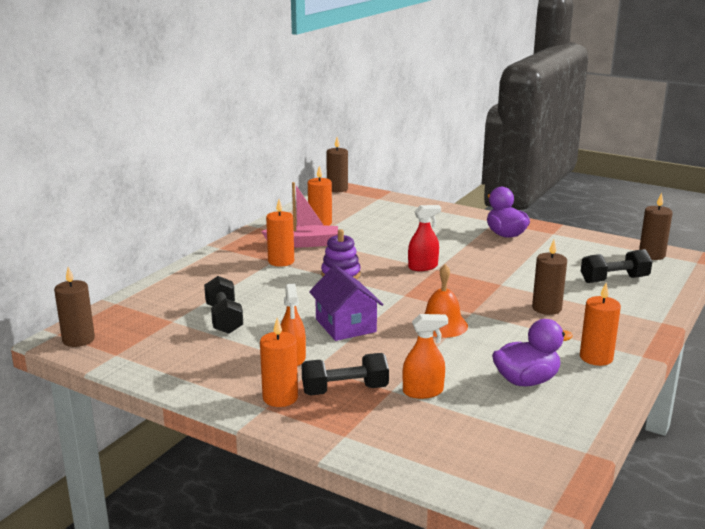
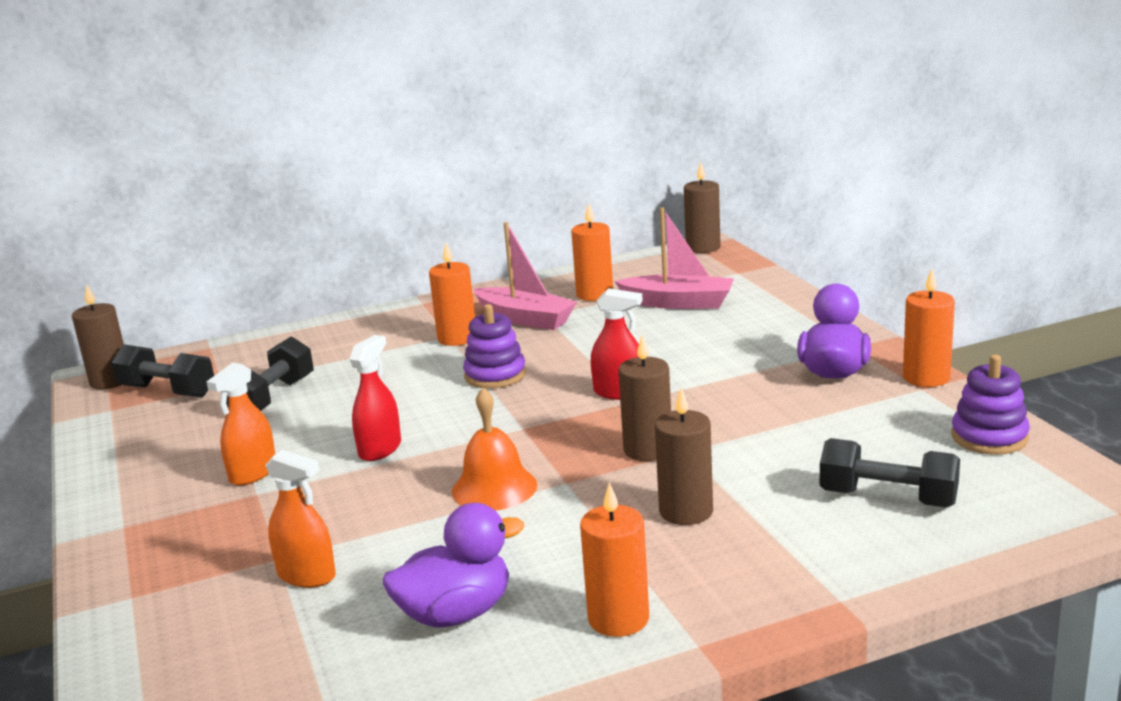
camera: 40 degrees right, 0 degrees up
(280, 398) = (156, 520): orange candle -> orange candle (926, 377)
(345, 325) = (380, 449): purple house -> red spray bottle
(345, 390) = (231, 537): black dumbbell -> black dumbbell (167, 391)
(374, 219) = (678, 303): none -> pink boat
(526, 381) = (456, 614): purple duck -> purple duck turned 45 degrees counterclockwise
(610, 246) = (989, 437): none -> purple stacking toy
(651, 255) = (1044, 473): brown candle -> brown candle (648, 450)

